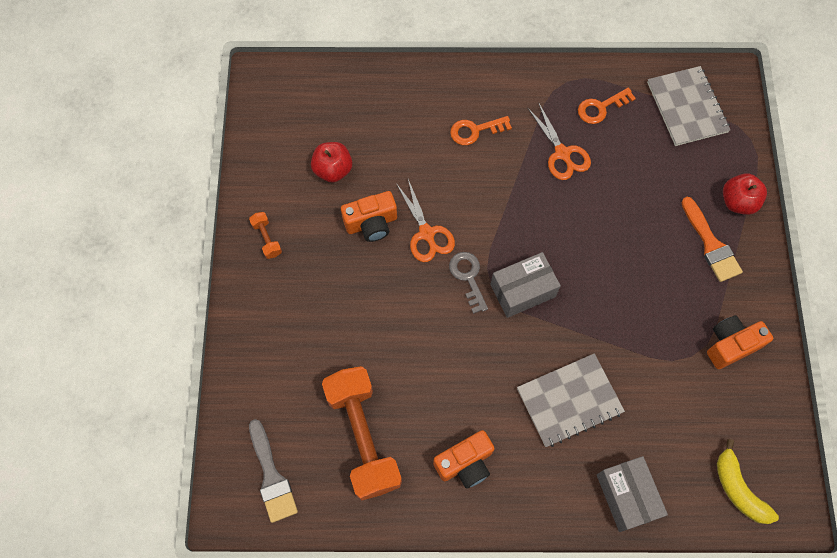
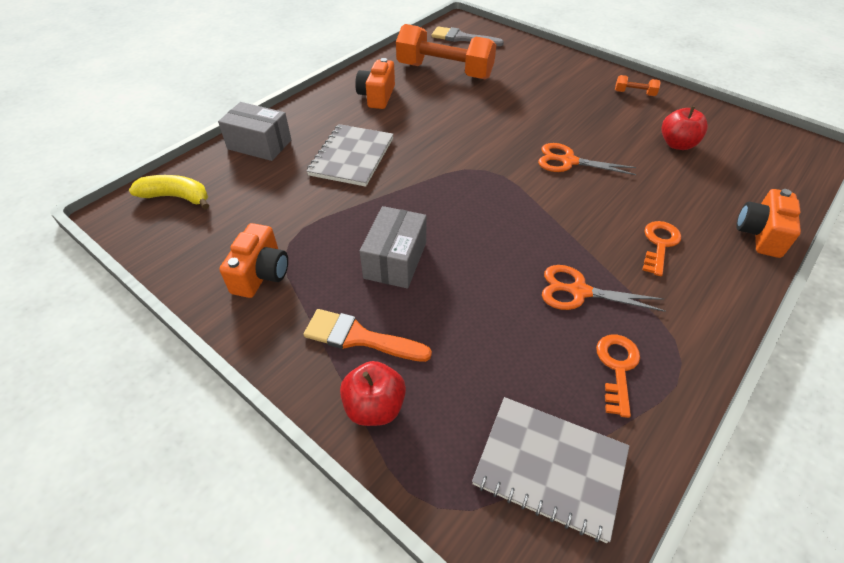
camera: 130 degrees right, 20 degrees down
(371, 223) = (605, 140): orange camera -> orange camera (760, 234)
(468, 277) = (506, 162): grey key -> none
(522, 290) = (462, 182): grey box -> grey box (395, 260)

